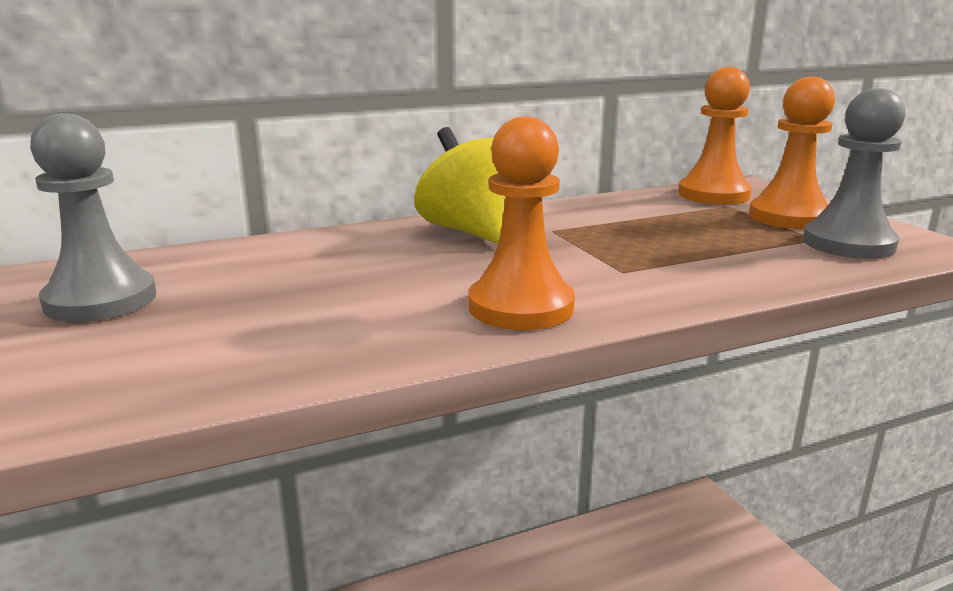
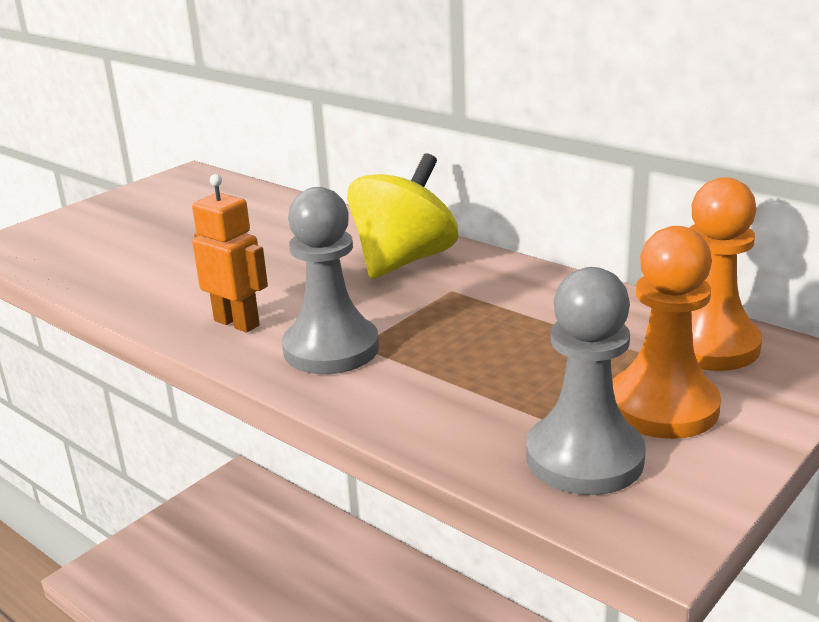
camera: 65 degrees right, 5 degrees up
(101, 300) = (162, 205): grey pawn -> grey pawn (331, 349)
(520, 307) = (237, 323): orange pawn -> orange robot

